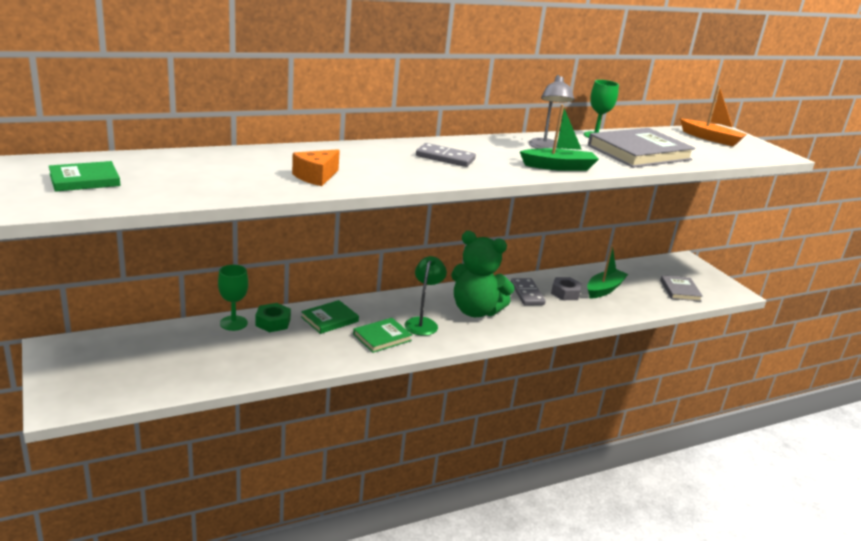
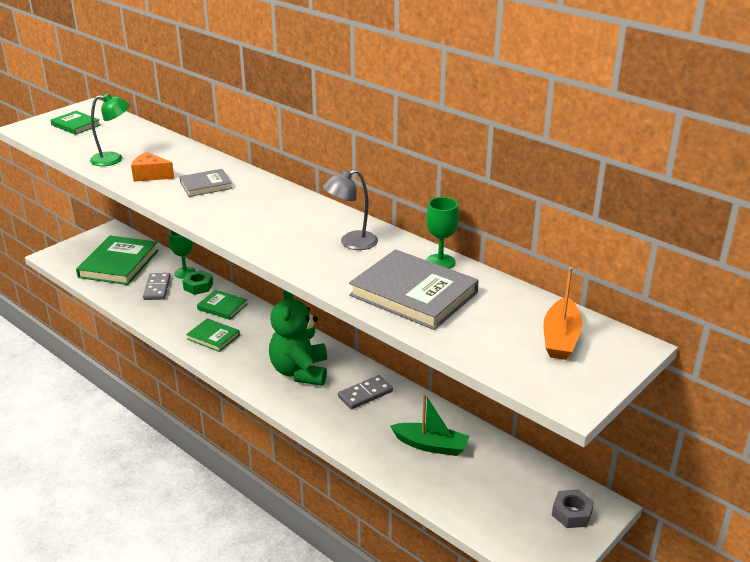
camera: 70 degrees right, 5 degrees up
(155, 359) = (119, 264): none -> green book
(423, 323) = (253, 349): green lamp -> green lamp (113, 159)
(445, 158) = (255, 206): grey domino -> grey domino (157, 288)
(558, 167) = (297, 257): green boat -> none
(565, 293) = (392, 419): grey nut -> grey nut (571, 513)
(680, 290) = (494, 509): grey book -> grey book (206, 185)

